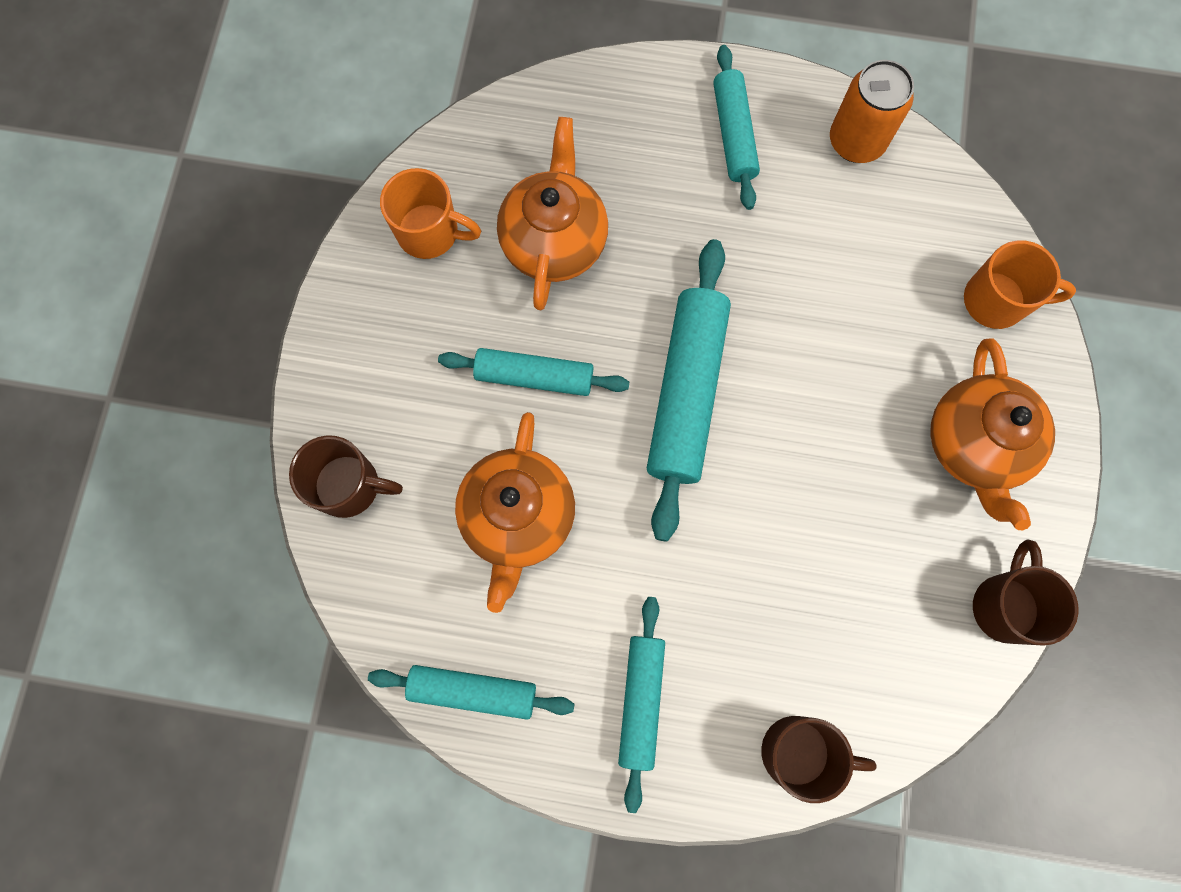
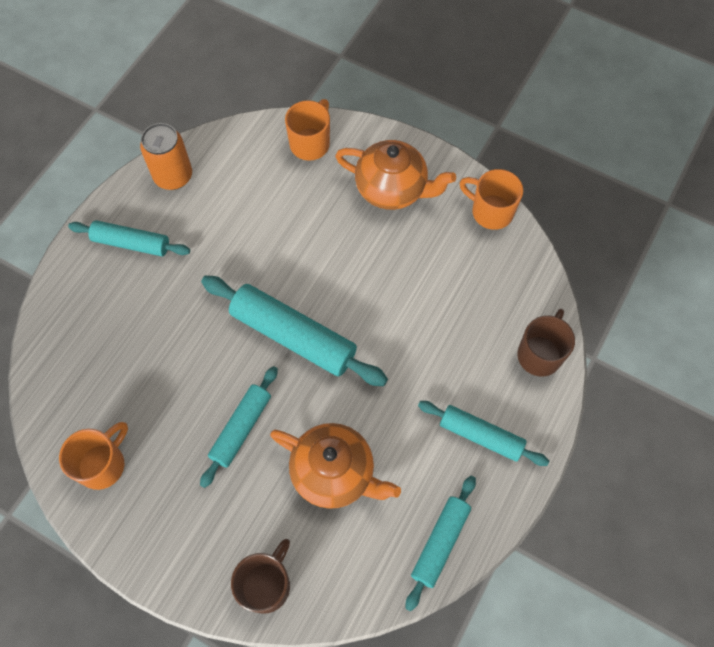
camera: 70 degrees left, 10 degrees down
(554, 241) = (150, 381): orange teapot -> none
(1005, 605) = (490, 211): brown mug -> orange mug

